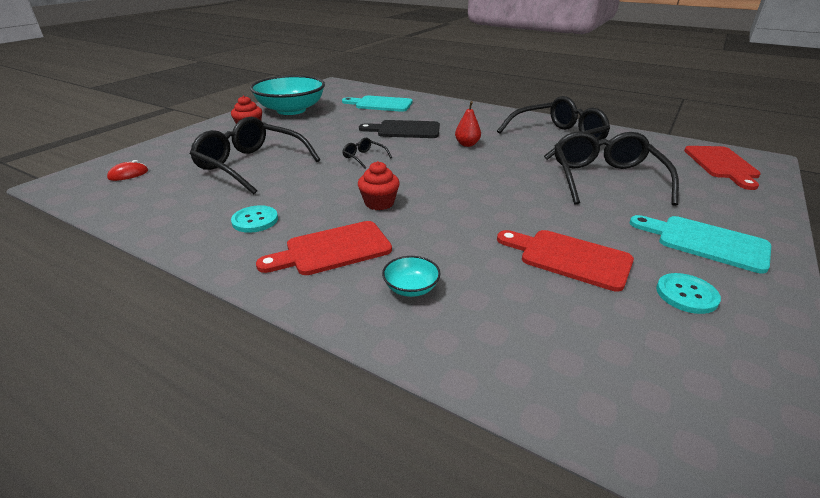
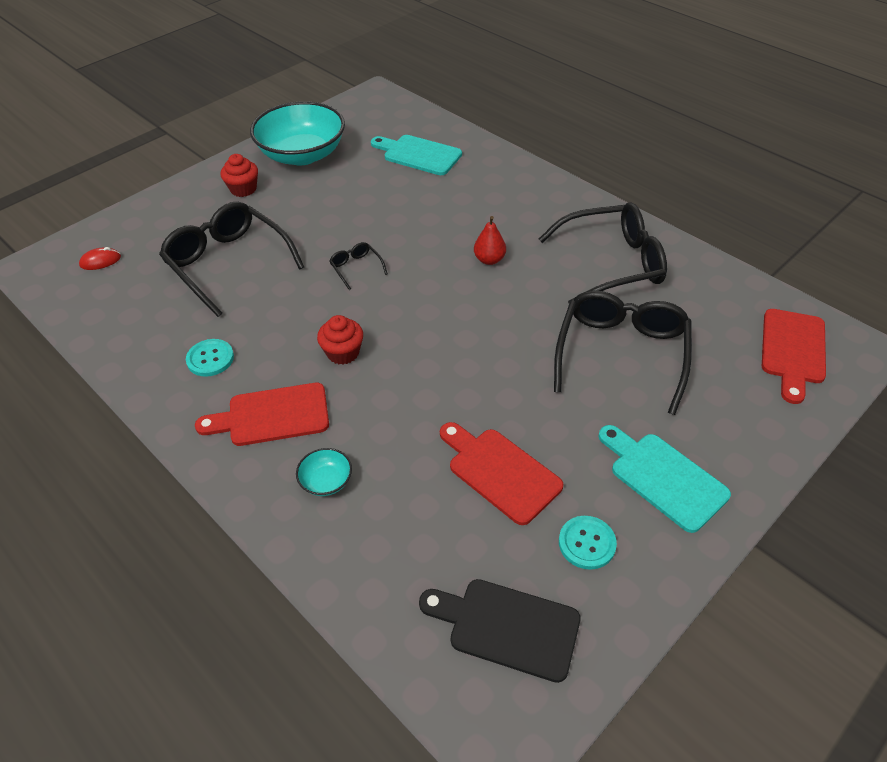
camera: 15 degrees right, 15 degrees up
(405, 130) = (426, 218): black cutting board -> black cutting board (507, 627)

